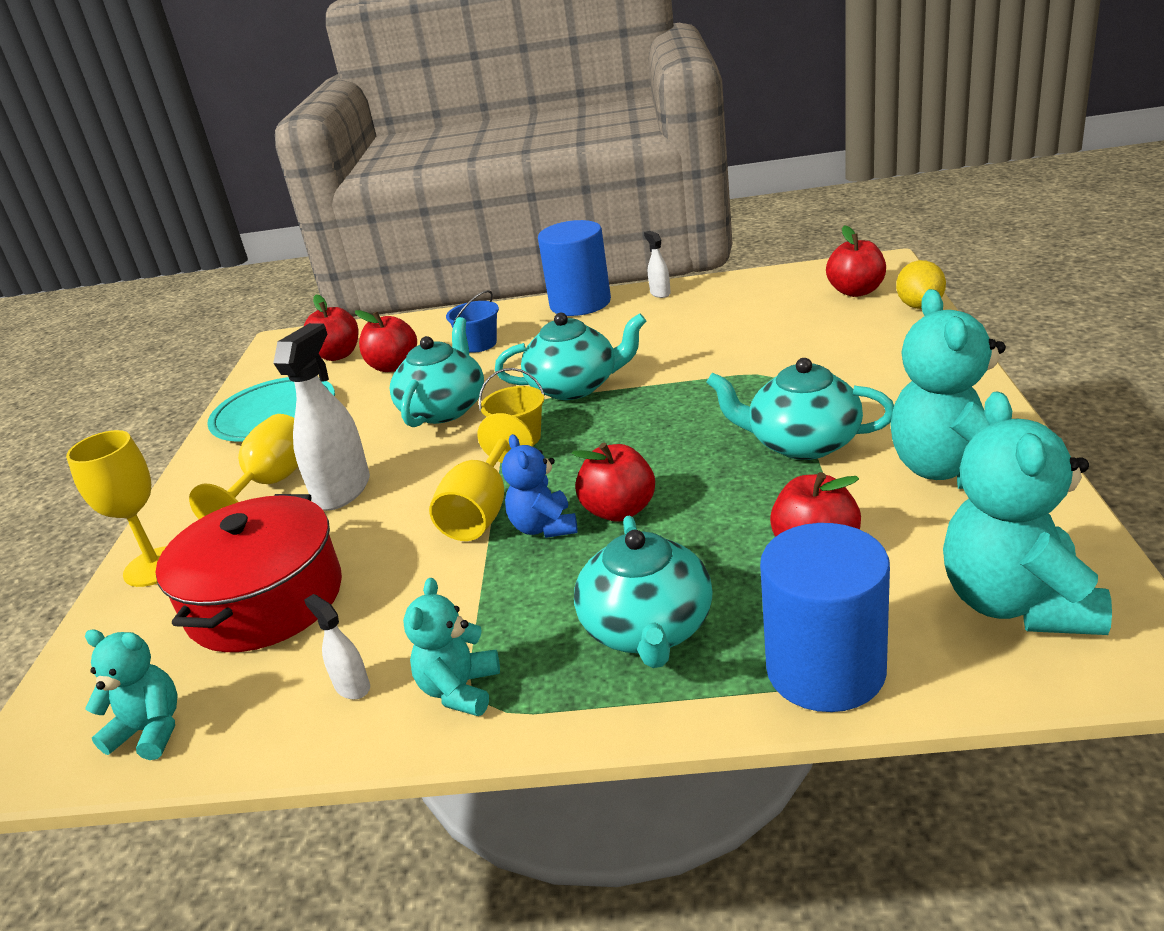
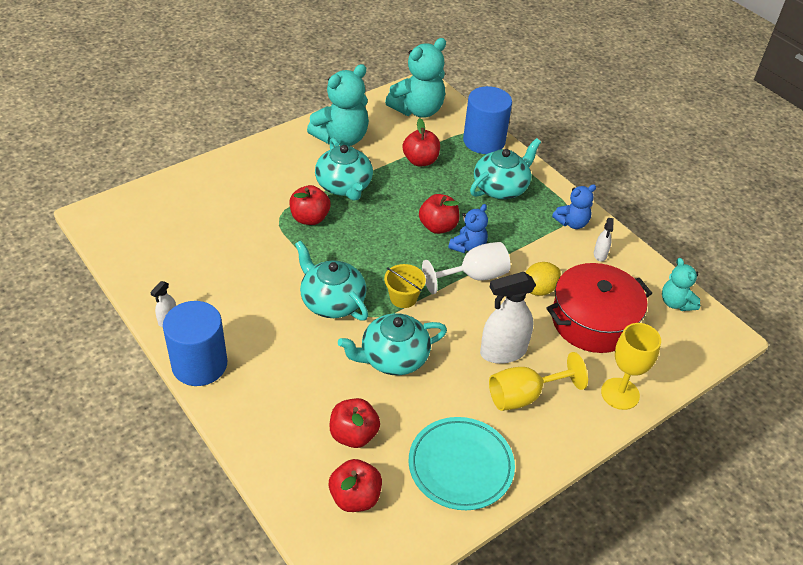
camera: 135 degrees left, 15 degrees up
(460, 690) = (572, 223): turquoise teddy bear -> blue teddy bear
(479, 344) = (295, 395): blue bucket -> none
(483, 511) = (473, 276): yellow goblet -> white goblet
(856, 291) = (144, 215): red apple -> red apple (310, 218)
(919, 306) = (162, 183): yellow lemon -> yellow lemon (538, 290)

